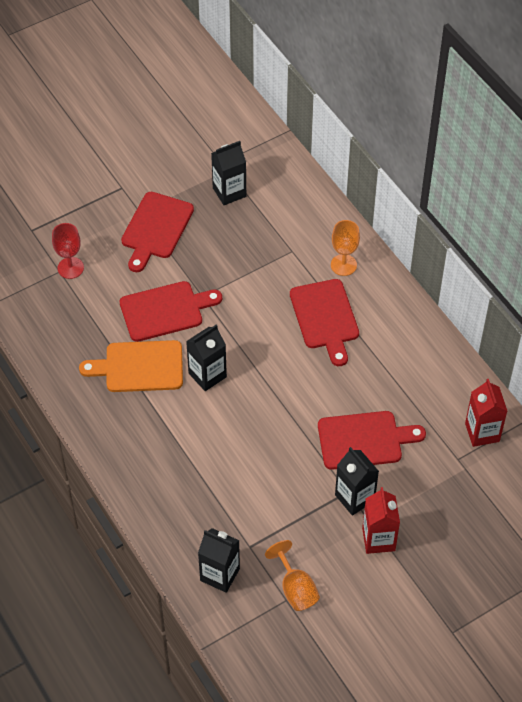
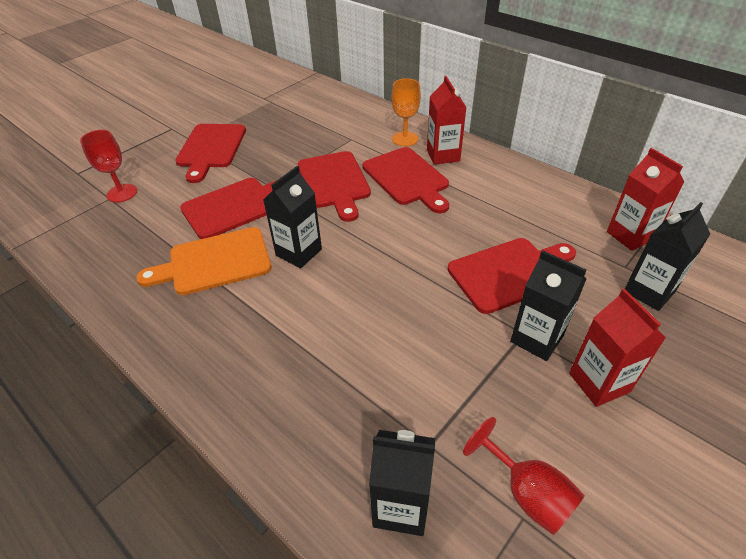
camera: 15 degrees left, 10 degrees down
(229, 192) = (276, 114): black carton -> black carton (649, 291)
(258, 305) = (334, 182): none -> red cutting board
(295, 588) = (527, 493): orange goblet -> red goblet
(370, 297) = (443, 155): none -> red carton

